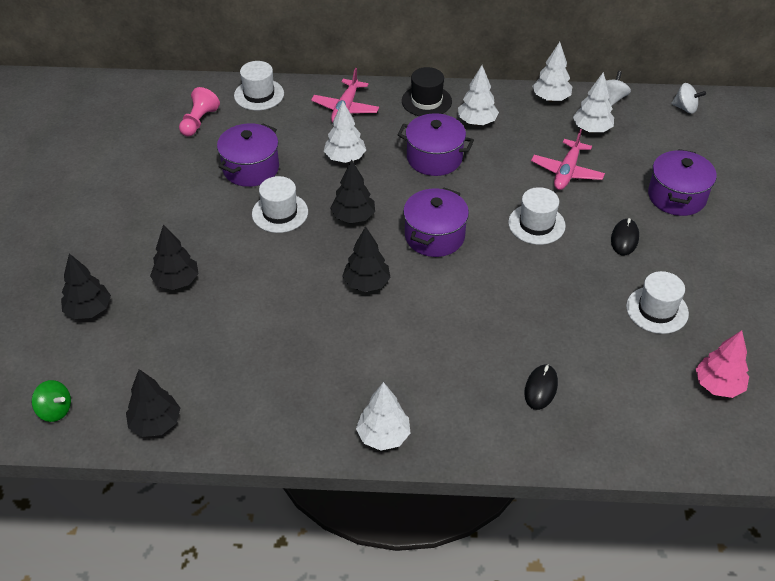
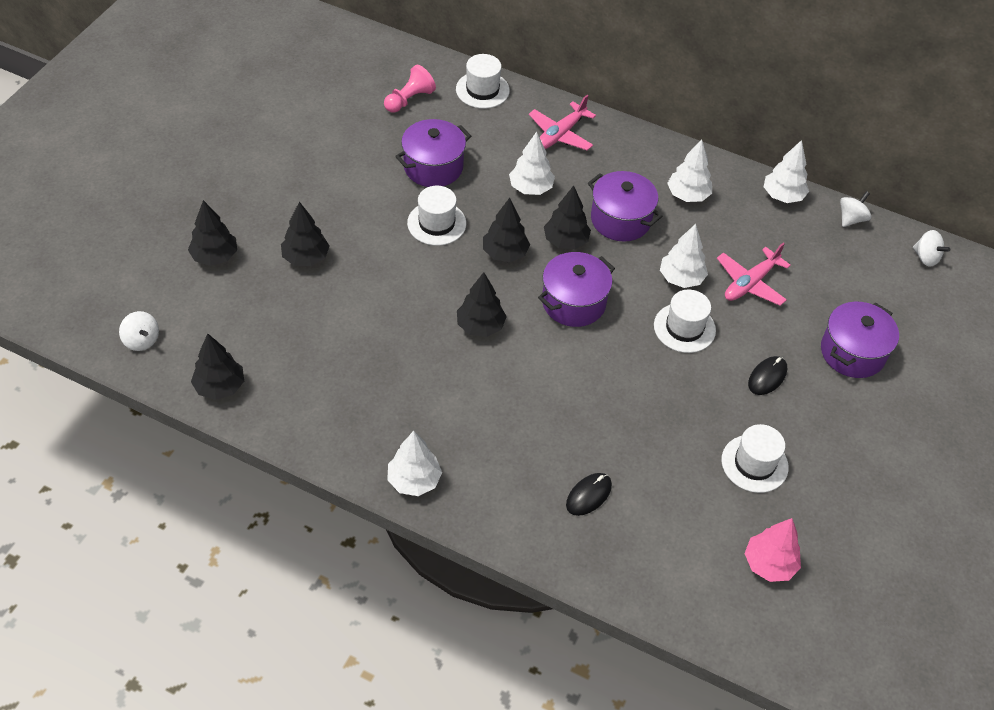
camera: 20 degrees right, 5 degrees up
(55, 410) = (141, 340): green spinning top -> white spinning top
(399, 190) = (566, 241): none -> black tree
(426, 101) = (648, 154): black hat -> none
(591, 129) = (806, 246): white tree -> white tree (681, 278)

